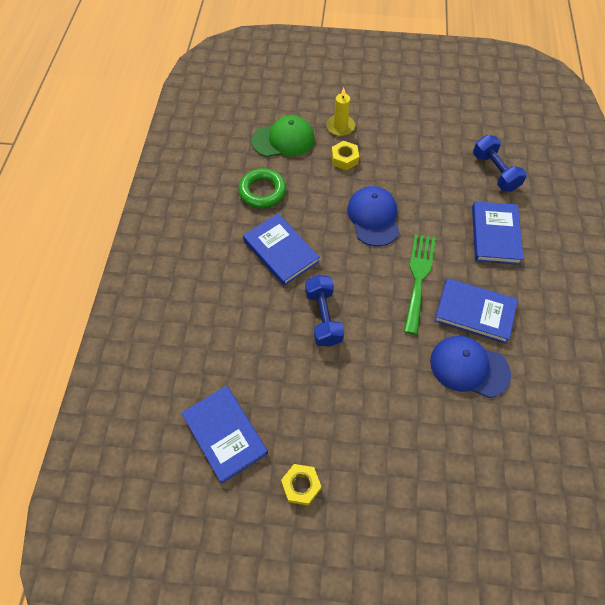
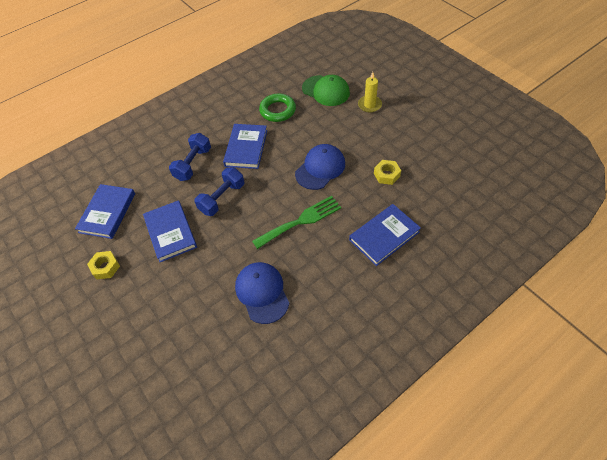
camera: 50 degrees right, 5 degrees down
(344, 159) = (347, 124): yellow nut -> yellow nut (386, 175)
(474, 312) = (307, 267): blue book -> blue book (170, 232)
(495, 172) = (438, 200): blue dumbbell -> blue dumbbell (193, 164)

